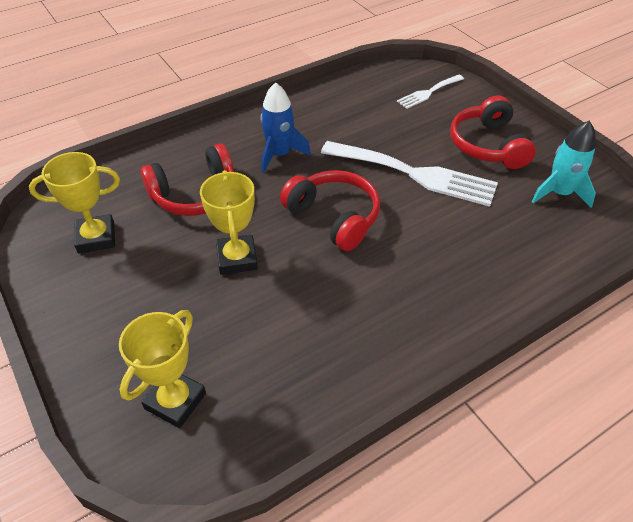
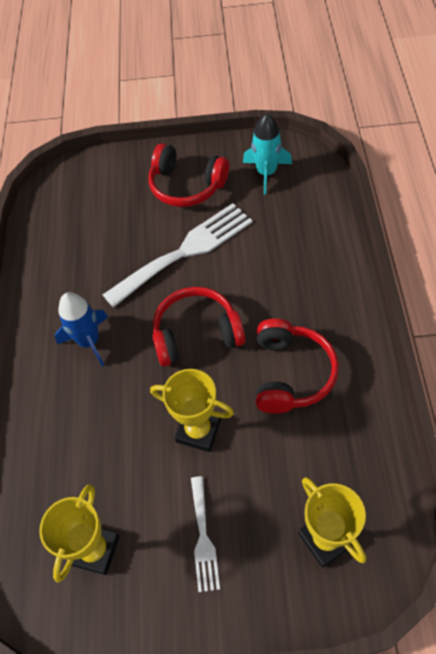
camera: 55 degrees left, 10 degrees up
(195, 194) = (94, 435): red headphones -> red headphones (291, 373)
(428, 92) = (92, 189): white fork -> white fork (203, 538)

